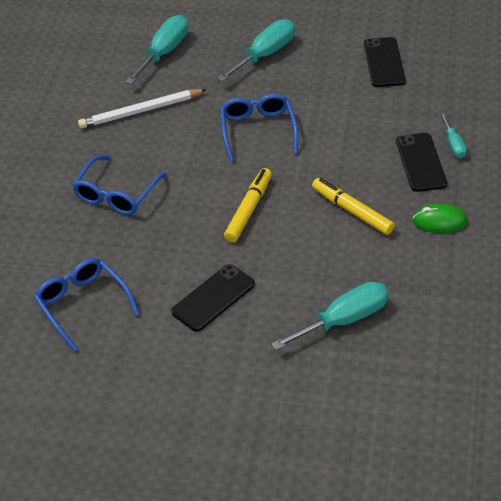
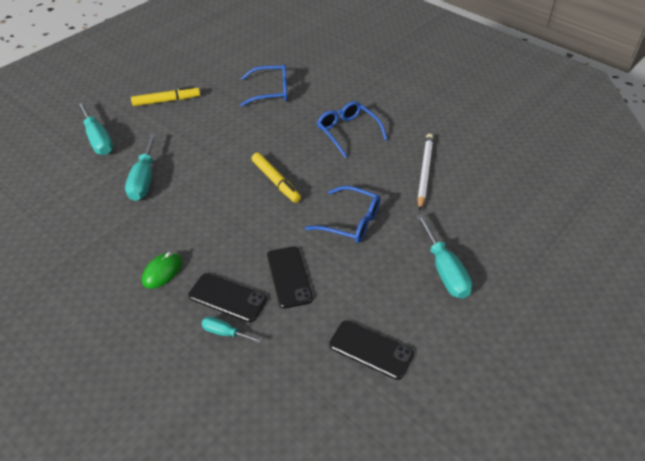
camera: 120 degrees right, 0 degrees up
(164, 52) = (491, 211): turquoise screwdriver -> turquoise screwdriver (98, 139)
(213, 298) = (222, 137): black phone -> black phone (289, 277)
(352, 211) = (222, 230): yellow marker -> yellow marker (166, 101)

